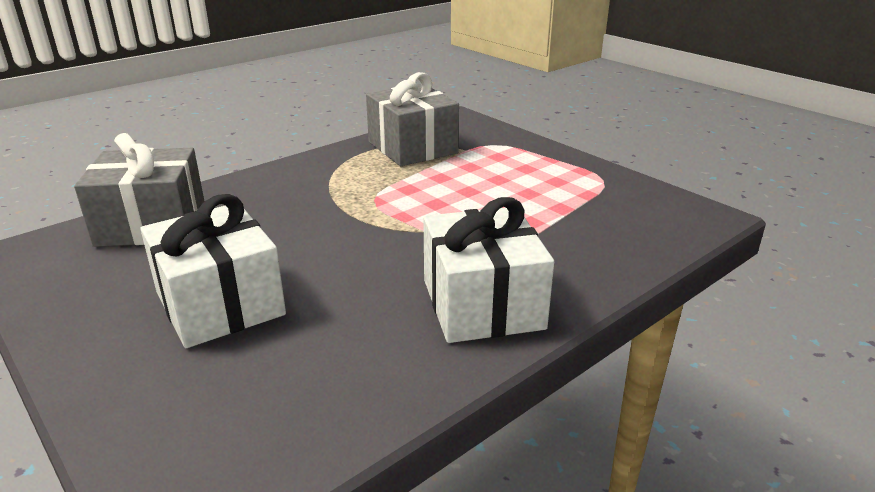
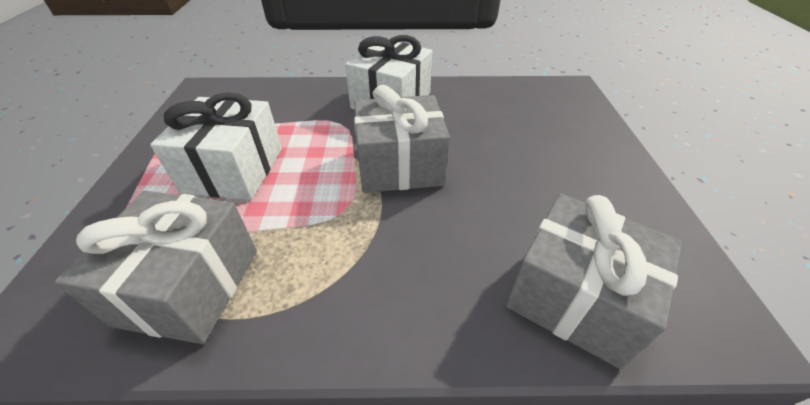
camera: 140 degrees left, 15 degrees up
(220, 303) = (531, 164): white gift -> white gift (234, 169)
(369, 242) = (399, 165): none -> grey gift

